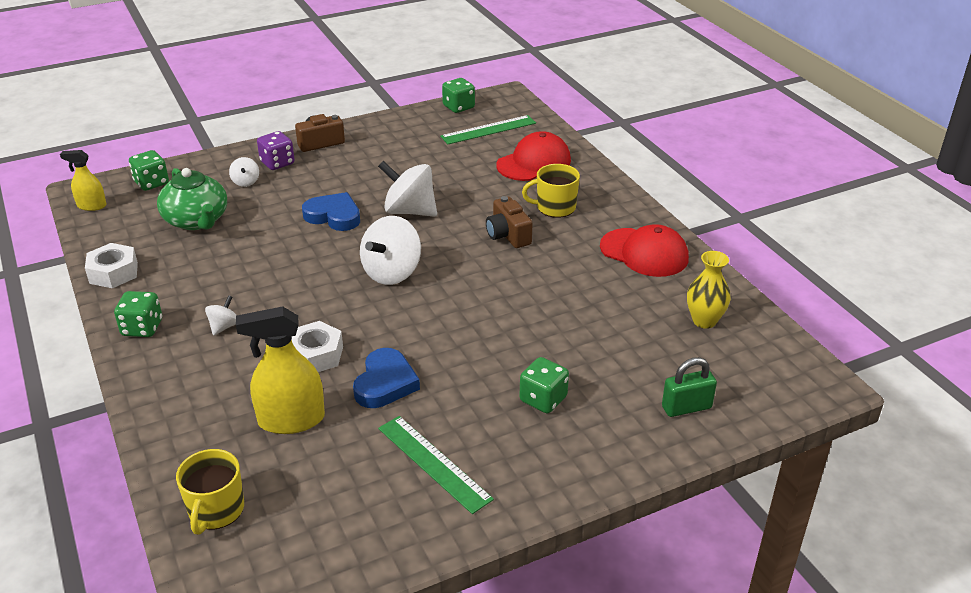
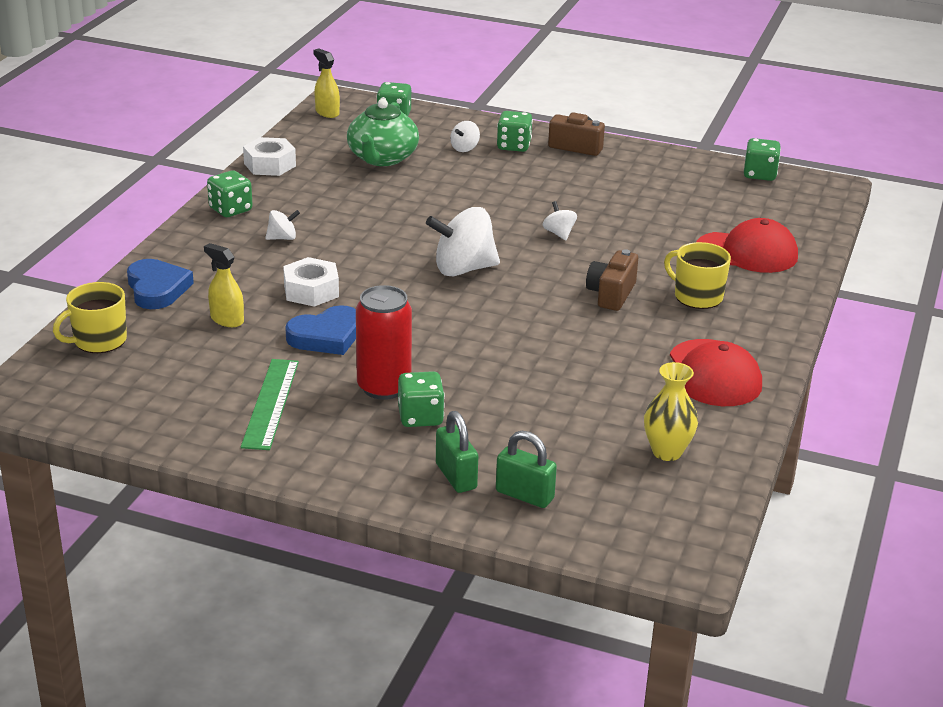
camera: 45 degrees right, 5 degrees down
(277, 163) = (514, 146): purple dice -> green dice
(291, 420) = (227, 320): yellow spray bottle -> yellow spray bottle, size x0.59
(334, 216) = (490, 206): blue heart -> blue heart (157, 289)
(409, 211) = (559, 234): white spinning top -> white spinning top, size x0.49
(485, 394) = (384, 387): none -> red can
(488, 130) = (753, 206): green ruler -> none
(631, 425) = (456, 476): none -> green padlock

